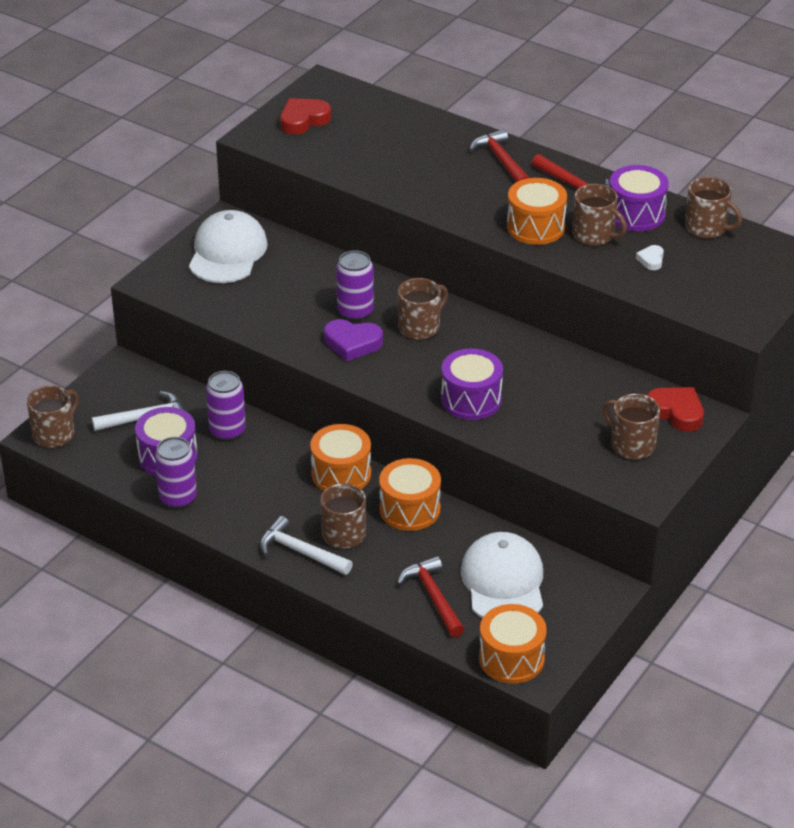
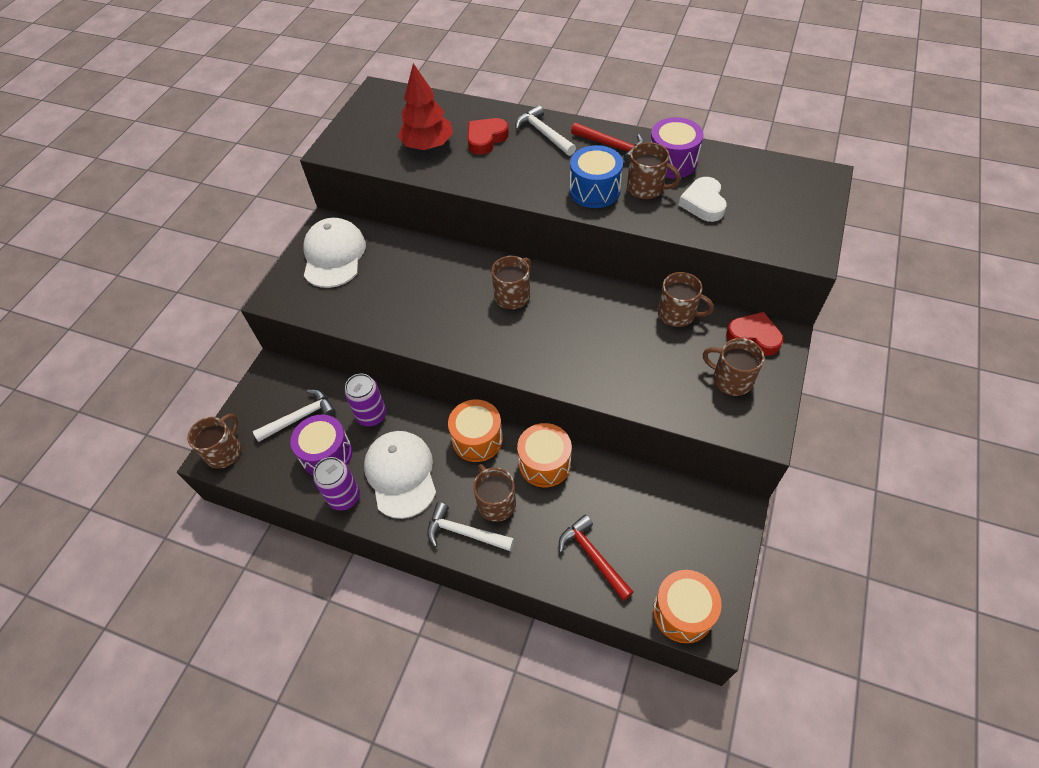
camera: 10 degrees left, 15 degrees up
(303, 120) = (369, 127): red heart -> red heart (486, 139)
(352, 343) = (461, 324): purple heart -> none
(355, 311) = (455, 291): purple can -> none
(364, 150) = (427, 145): none -> red tree
(471, 399) = (579, 361): purple drum -> none
(501, 160) = (543, 133): red hammer -> white hammer
(503, 582) = (647, 525): white cap -> white cap (401, 474)
(535, 227) = (594, 190): orange drum -> blue drum
(651, 260) = (703, 203): white heart -> white heart, size x1.84
(707, 228) = (735, 163): brown mug -> brown mug (677, 314)

